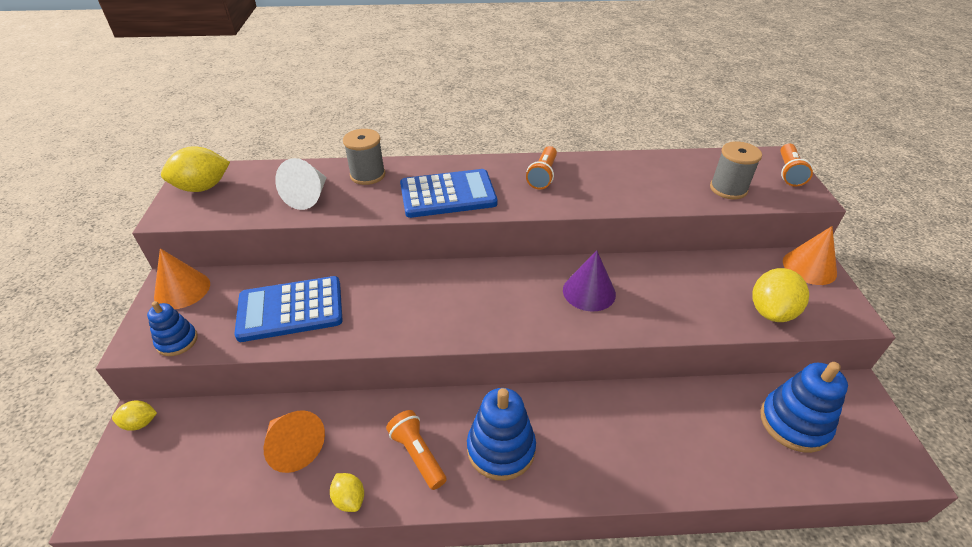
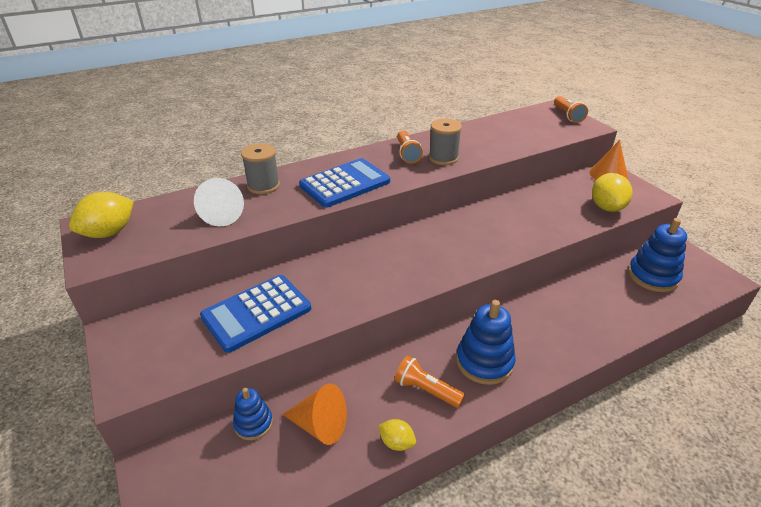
camera: 25 degrees left, 5 degrees down
(140, 423) = (153, 465): yellow lemon -> none
(177, 341) = (166, 372): blue stacking toy -> blue stacking toy (253, 423)
(182, 290) = (134, 331): orange cone -> none
(589, 292) = (484, 229): purple cone -> none
(728, 189) = (539, 133): grey spool -> grey spool (443, 158)

